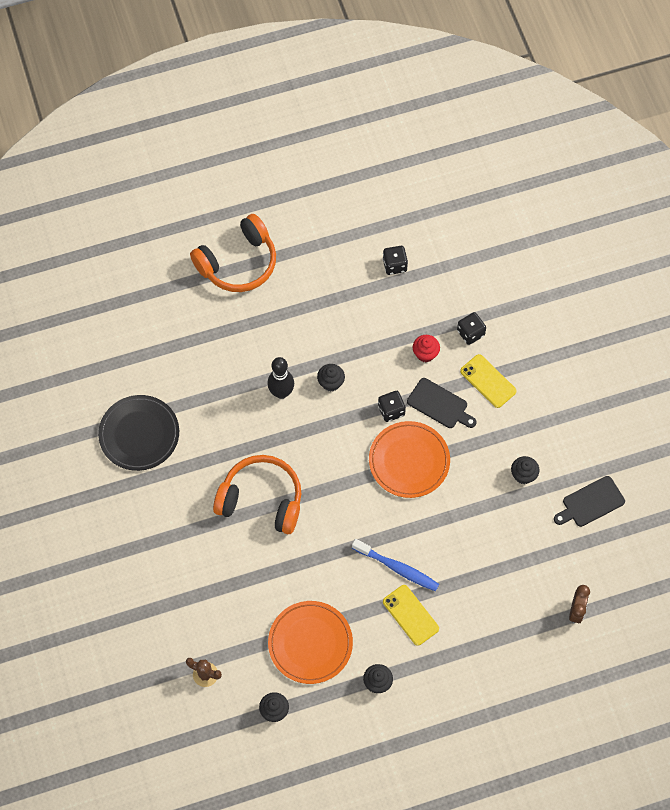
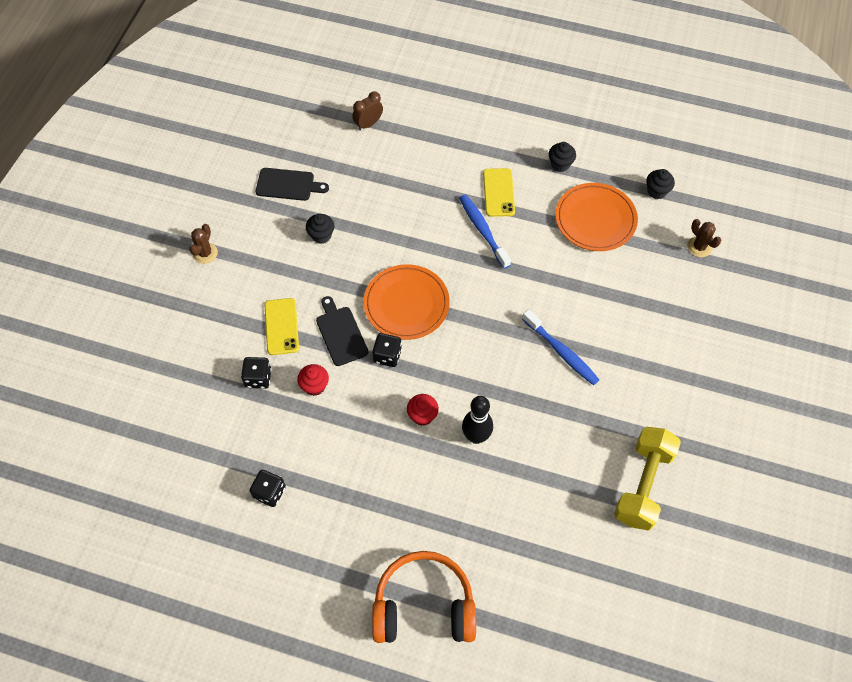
camera: 145 degrees left, 5 degrees down
(139, 434) = (643, 485): black plate -> yellow dumbbell
(261, 499) = (561, 352): orange headphones -> blue toothbrush
(331, 383) = (422, 416): black cupcake -> red cupcake
(599, 400) = (205, 253): none -> brown cactus

